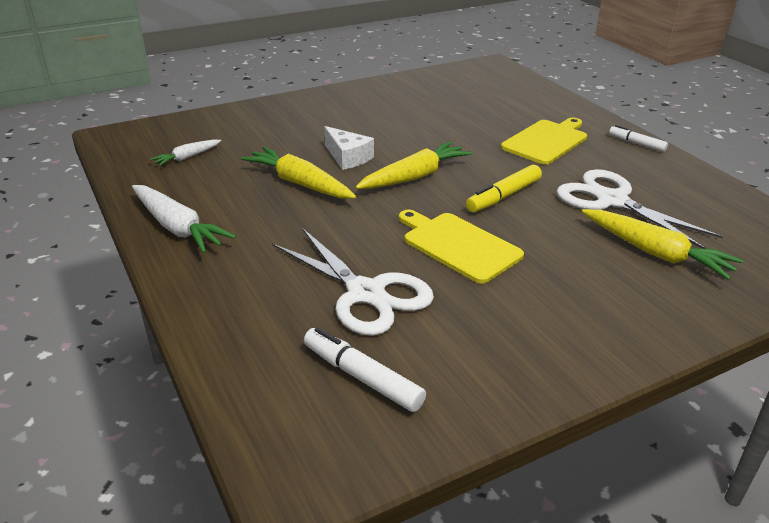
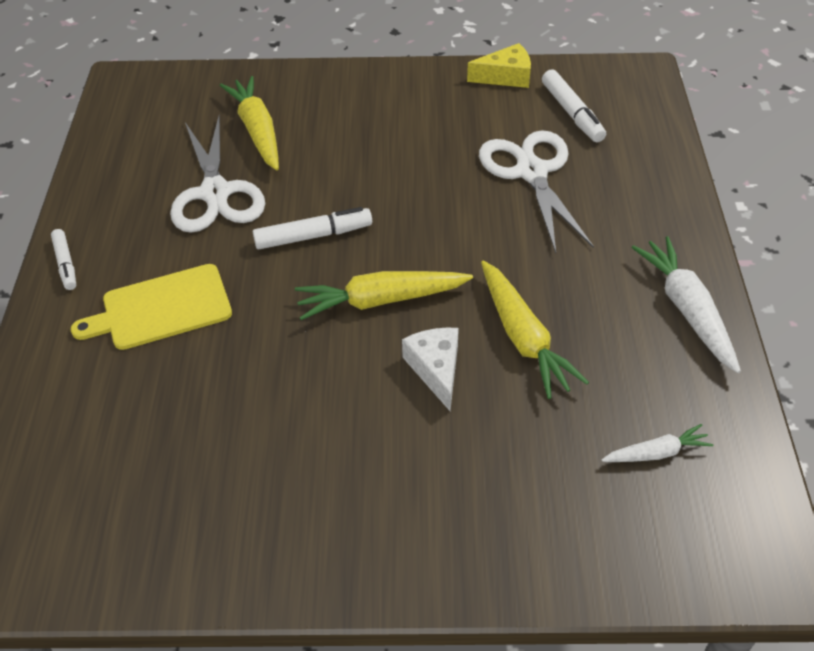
camera: 150 degrees left, 15 degrees up
(458, 245) = (415, 192): yellow cutting board -> none
(480, 404) = (506, 76): none -> yellow cheese
(503, 196) = (313, 236): yellow marker -> white marker

